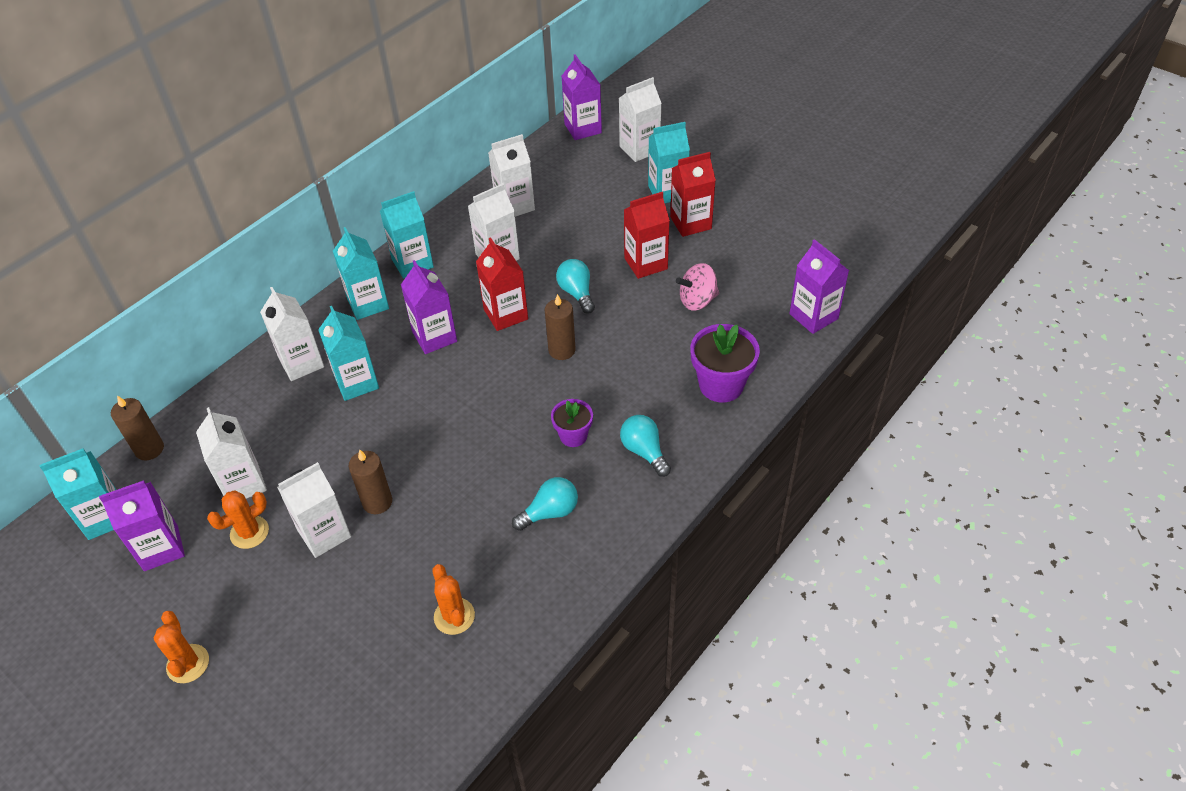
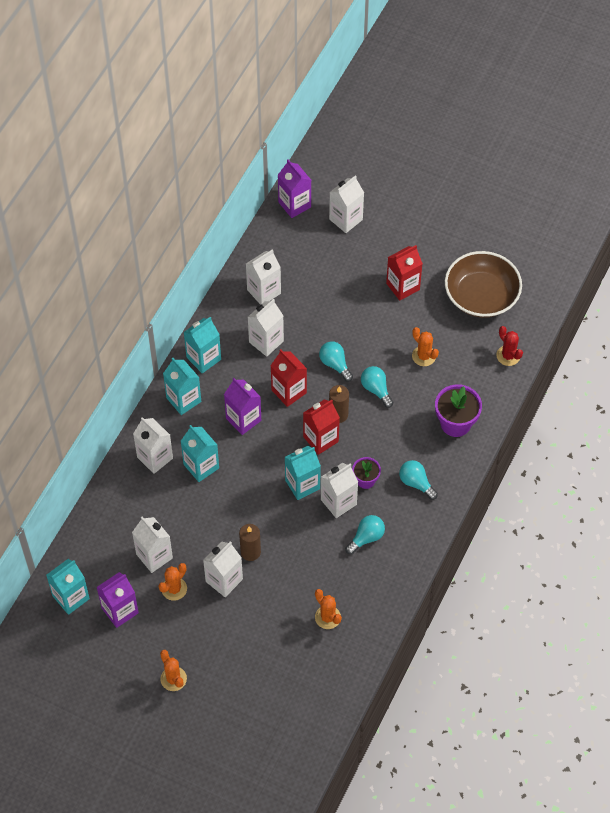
camera: 15 degrees left, 10 degrees up
(149, 449) = (77, 543): brown candle -> none
(525, 457) = (338, 502): none -> white carton
(622, 329) = (376, 389): none -> turquoise light bulb
(646, 263) = (378, 329): red carton -> red carton (321, 439)
(667, 192) = (378, 259): turquoise carton -> turquoise carton (302, 484)
(697, 300) = (424, 356): pink spinning top -> orange cactus
(791, 246) = (481, 296): none -> brown bowl
(813, 316) = (508, 355): purple carton -> red cactus

